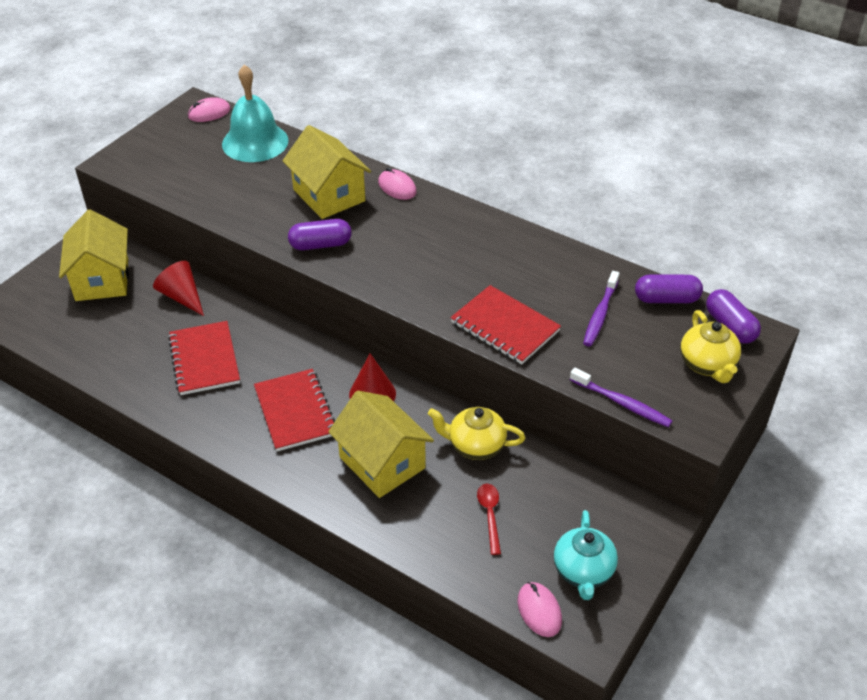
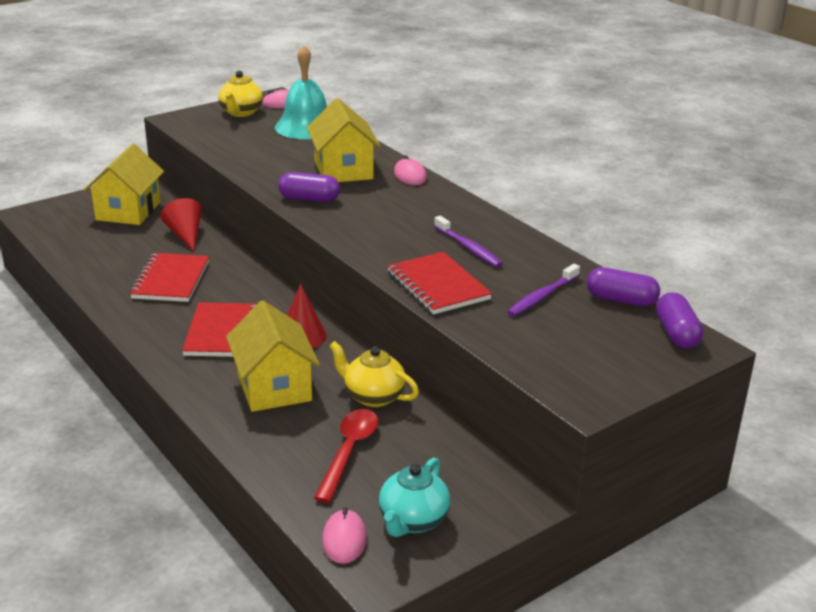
camera: 20 degrees right, 15 degrees down
(490, 515) = (349, 452): red spoon -> red spoon, size x1.56
(622, 403) = (515, 364): purple toothbrush -> purple toothbrush (468, 247)
(707, 365) = (629, 357): yellow teapot -> yellow teapot (241, 113)

